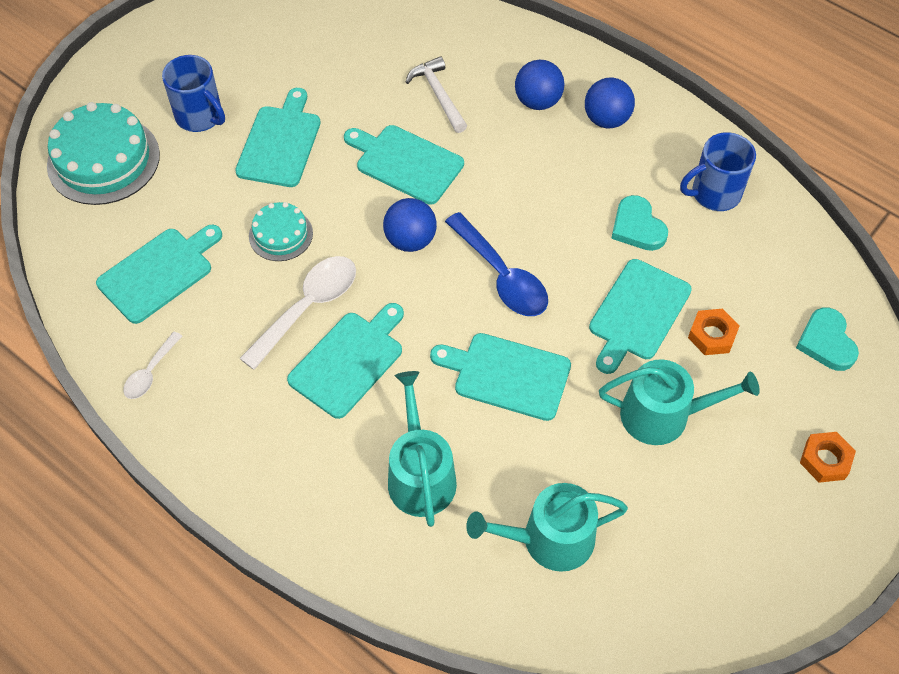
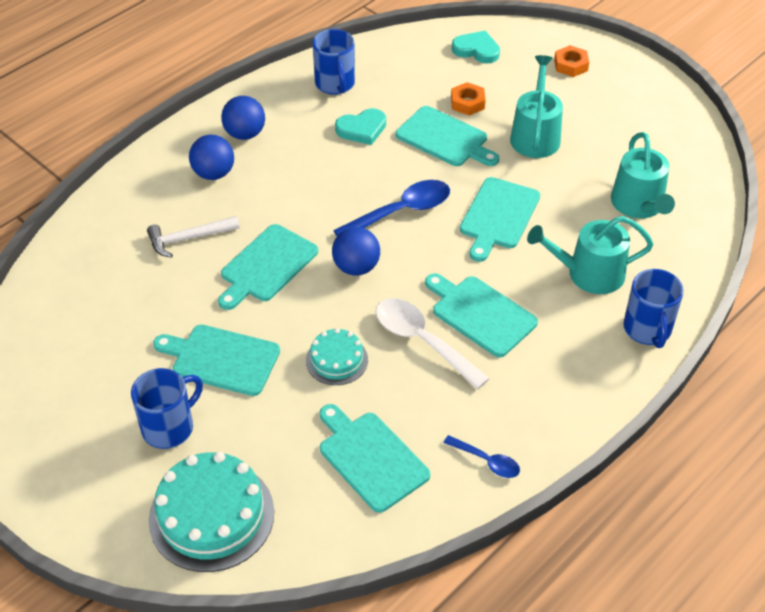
camera: 85 degrees left, 10 degrees down
(150, 372) = (487, 461): white spoon -> blue spoon
(333, 538) = (647, 330): none -> blue mug
(826, 342) = (476, 50): turquoise heart -> turquoise heart turned 150 degrees counterclockwise

